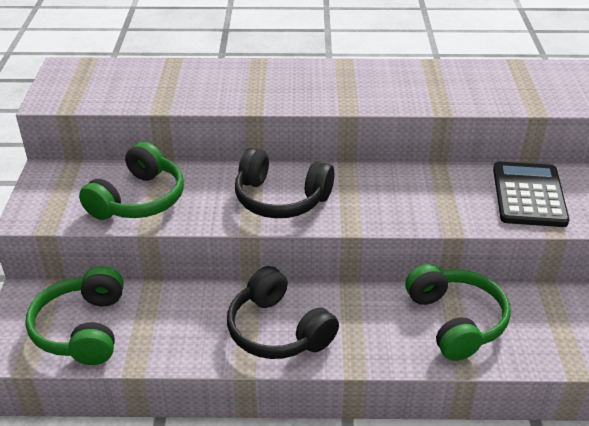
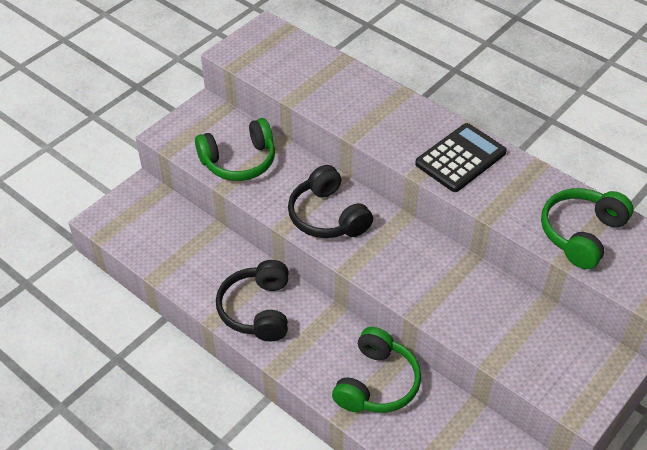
camera: 40 degrees right, 10 degrees up
(82, 329) = (150, 232): green headphones -> green headphones (581, 234)
(528, 195) = (510, 326): black calculator -> black calculator (460, 158)

